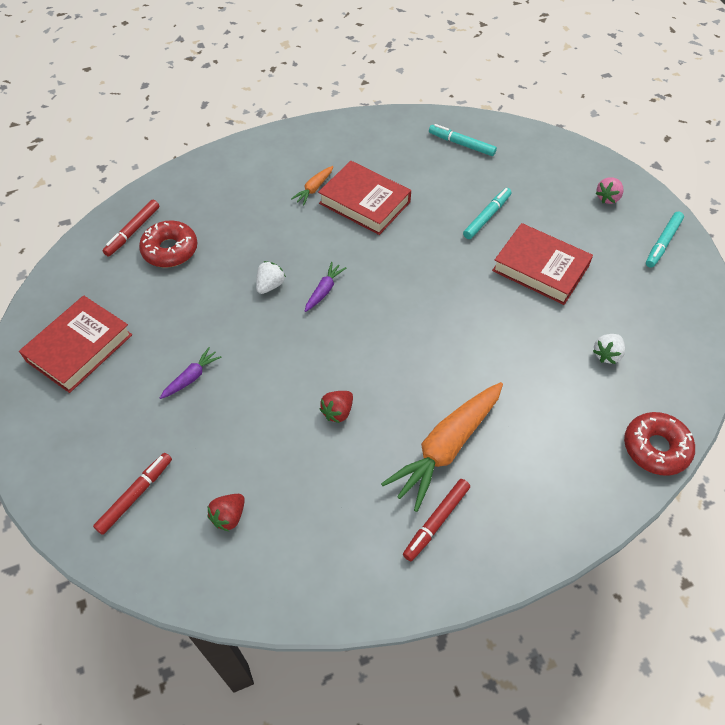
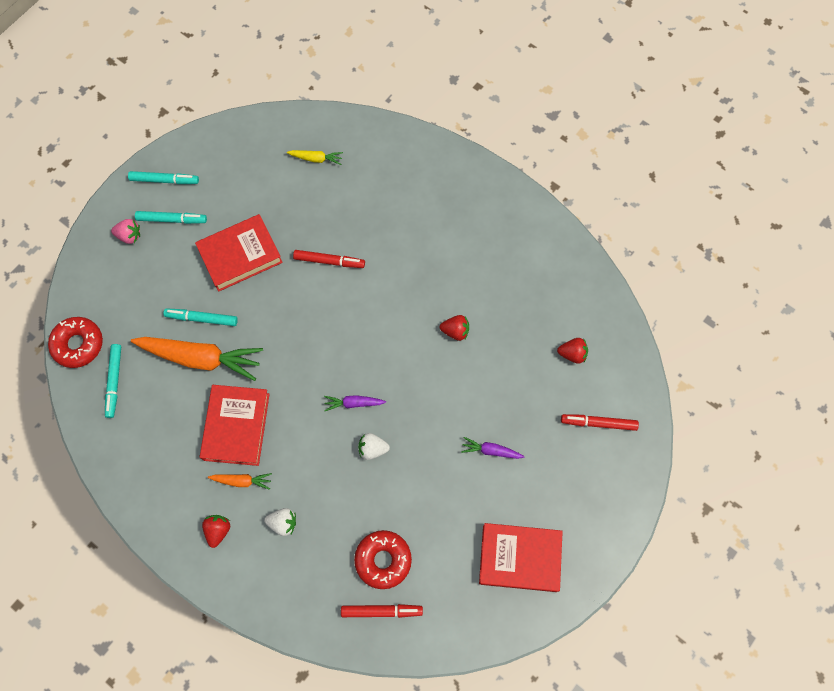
camera: 120 degrees left, 15 degrees up
(285, 161) = (218, 530): none -> red strawberry
(436, 521) = (495, 231): red marker -> red marker (329, 261)
(446, 448) = (440, 249): orange carrot -> orange carrot (201, 358)
(540, 268) = (240, 255): red book -> red book turned 60 degrees clockwise
(607, 354) = (302, 182): white strawberry -> white strawberry (283, 523)
(611, 233) = (172, 219): none -> turquoise marker
(633, 381) = (316, 159): none -> yellow carrot
(655, 448) = (364, 130): red donut -> red donut (78, 344)

